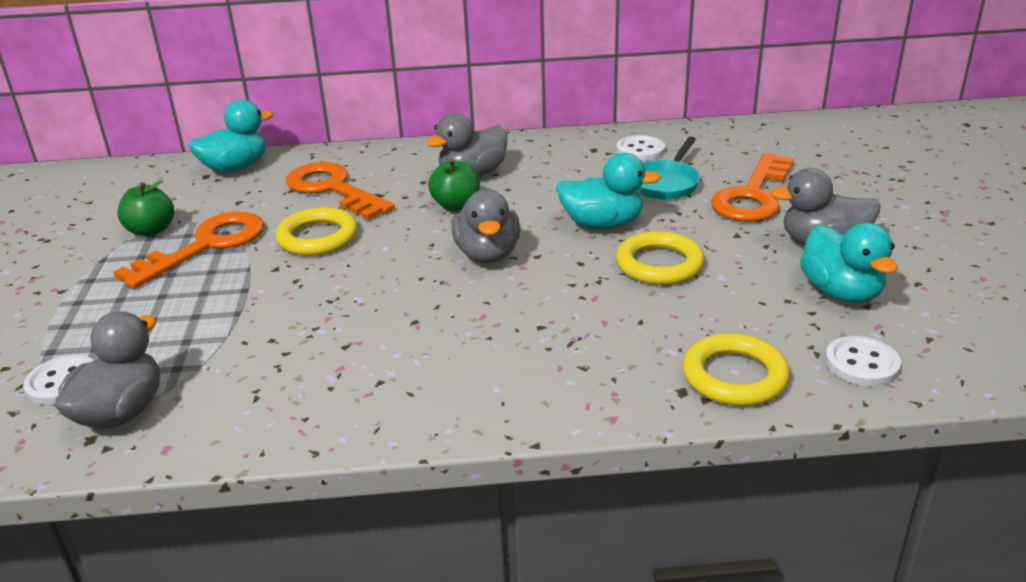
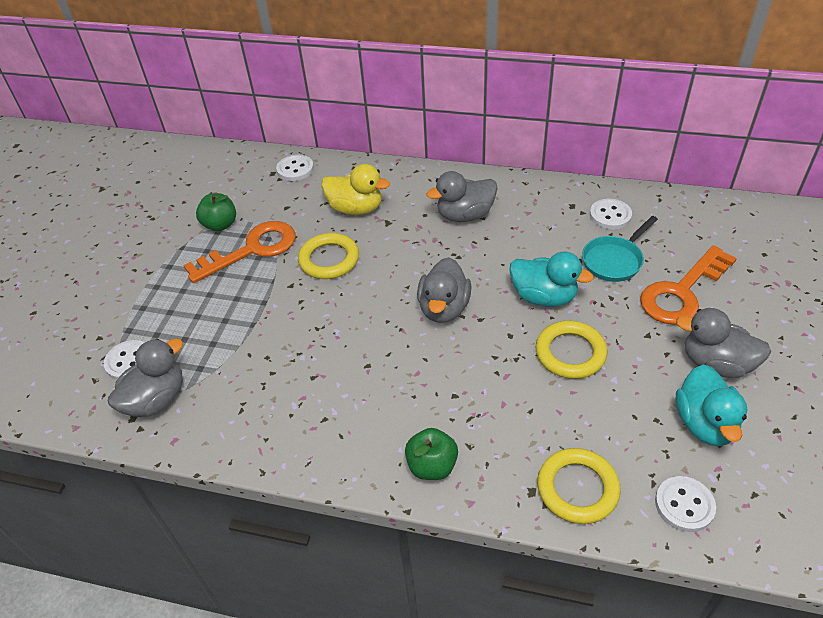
camera: 20 degrees right, 15 degrees up
(236, 168) = (295, 169): turquoise duck -> white button
(332, 189) = (356, 208): orange key -> yellow duck
(456, 205) = (440, 248): green apple -> green apple (432, 466)

